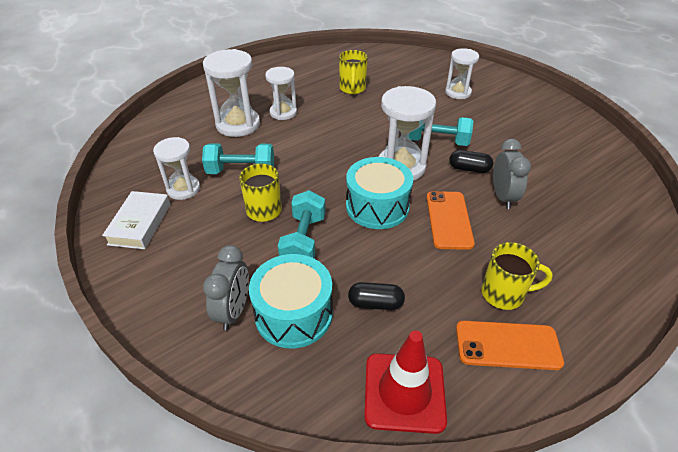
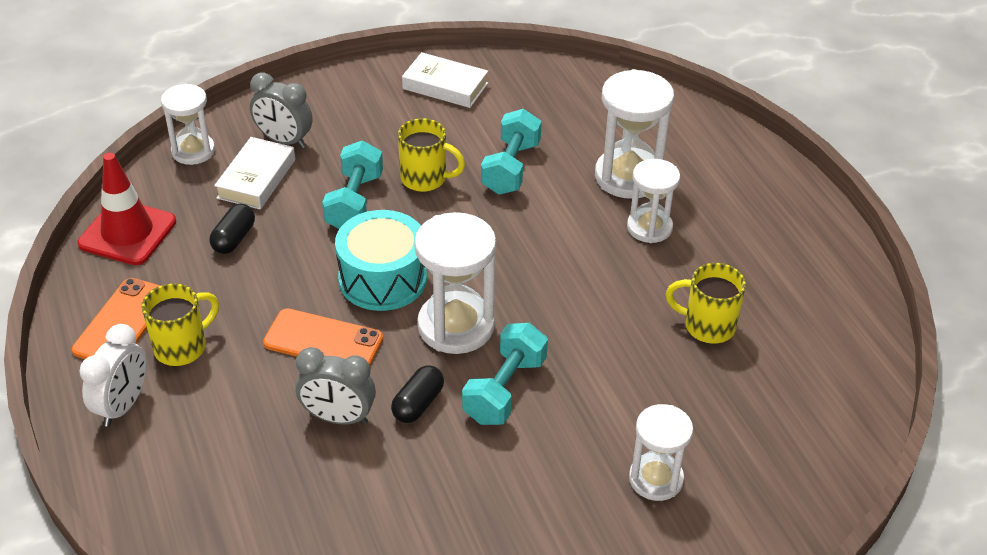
camera: 105 degrees right, 0 degrees up
(183, 189) = (494, 119): white hourglass -> white hourglass (193, 151)
(293, 314) = (256, 179): turquoise drum -> white book
(303, 241) = (354, 202): turquoise dumbbell -> turquoise dumbbell turned 75 degrees clockwise
(504, 294) = (182, 347): yellow mug -> yellow mug turned 150 degrees counterclockwise
(579, 309) = (123, 406): none -> white clock

